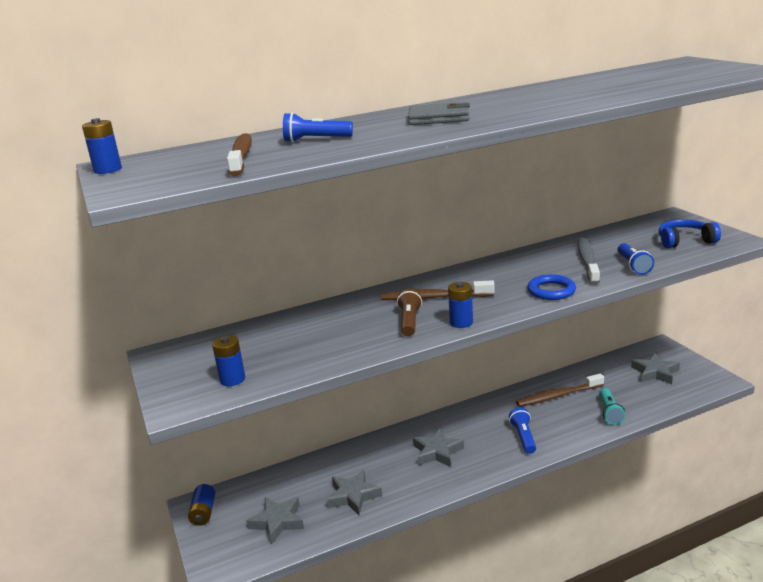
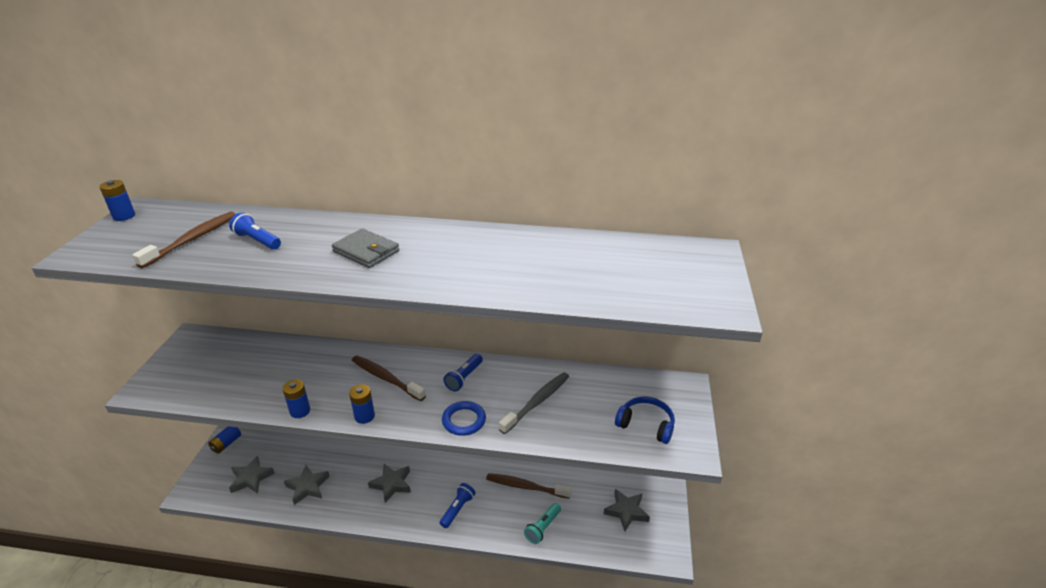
camera: 30 degrees right, 10 degrees up
(232, 379) = (190, 385): blue battery -> blue battery (300, 411)
(409, 321) = (339, 394): brown flashlight -> none
(633, 266) = (560, 430): blue flashlight -> blue flashlight (464, 378)

